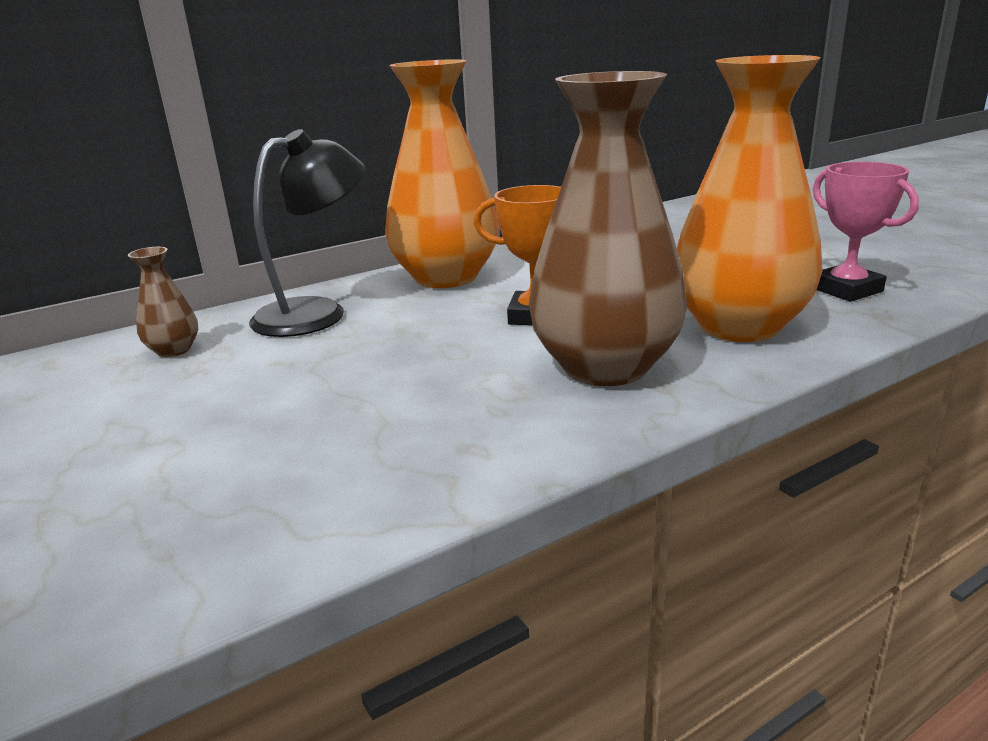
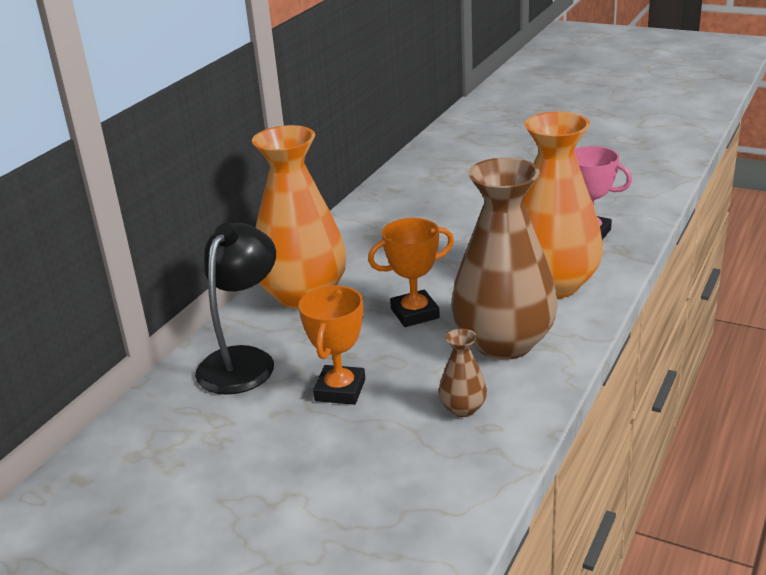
camera: 30 degrees left, 5 degrees up
(174, 350) = (173, 431): brown vase -> brown vase (463, 408)
(364, 361) = (340, 390): none -> orange trophy

